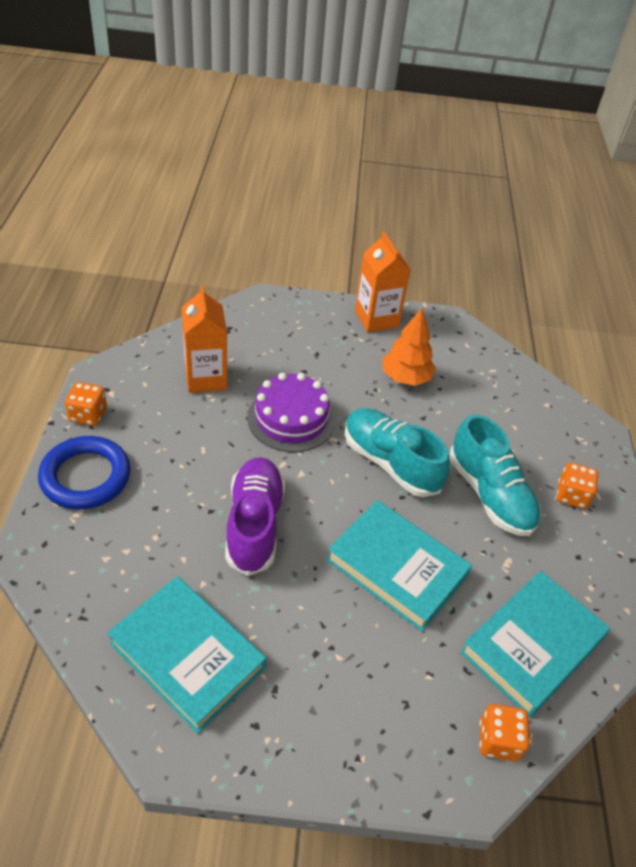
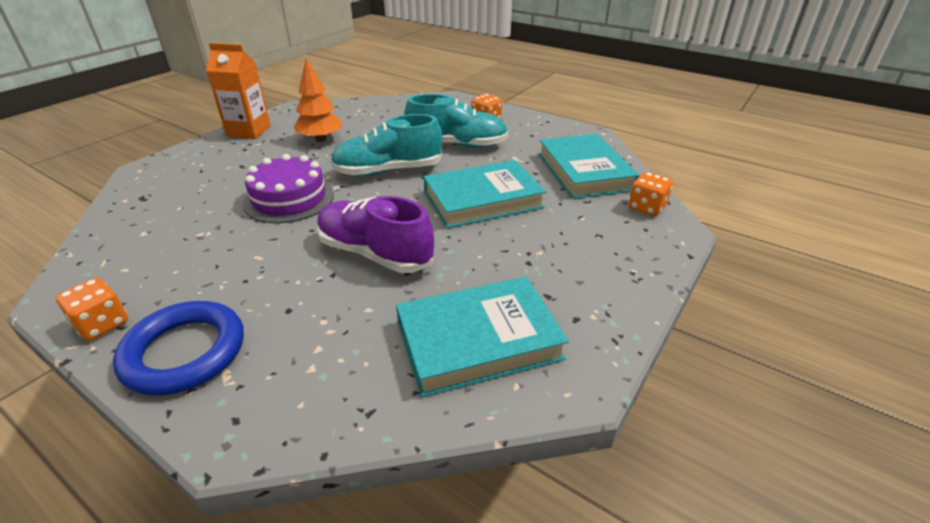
camera: 55 degrees left, 10 degrees down
(206, 378) = (178, 228): orange carton -> none

